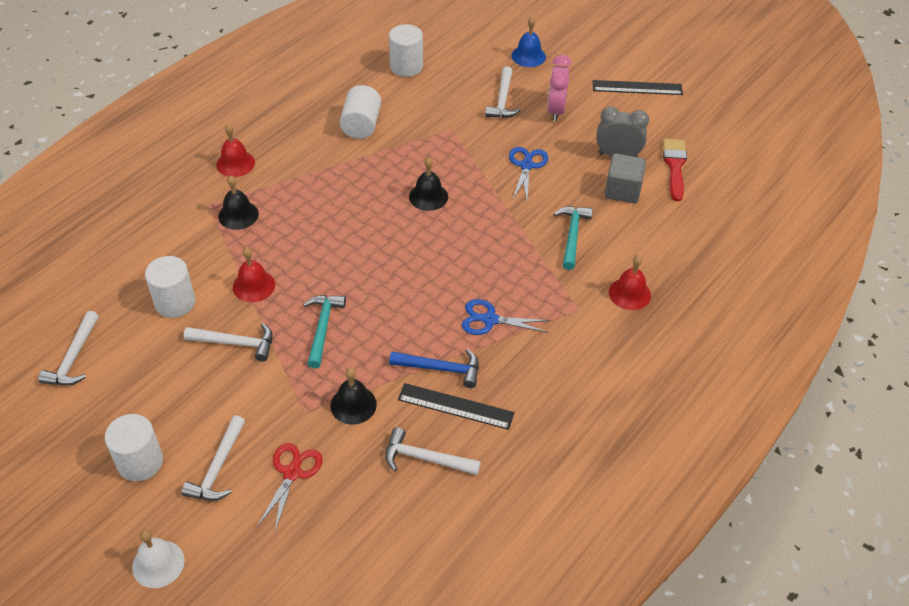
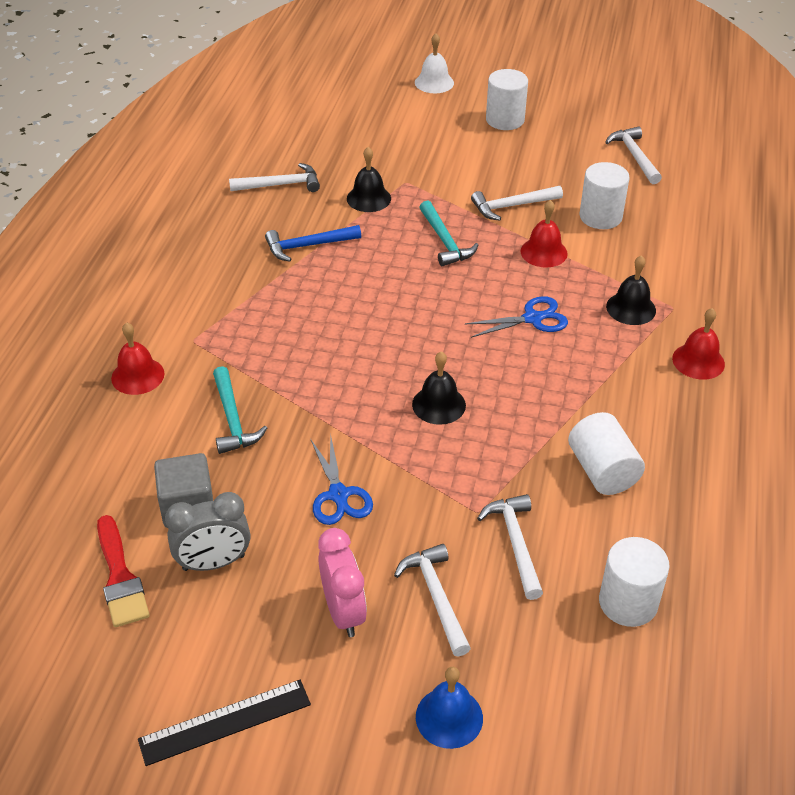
camera: 155 degrees right, 5 degrees down
(218, 467) = (443, 133): white hammer -> white hammer (515, 543)
(292, 473) = (383, 147): red scissors -> none
(455, 406) = (276, 224): black ruler -> none
(490, 320) = (284, 300): blue scissors -> blue scissors (532, 318)

